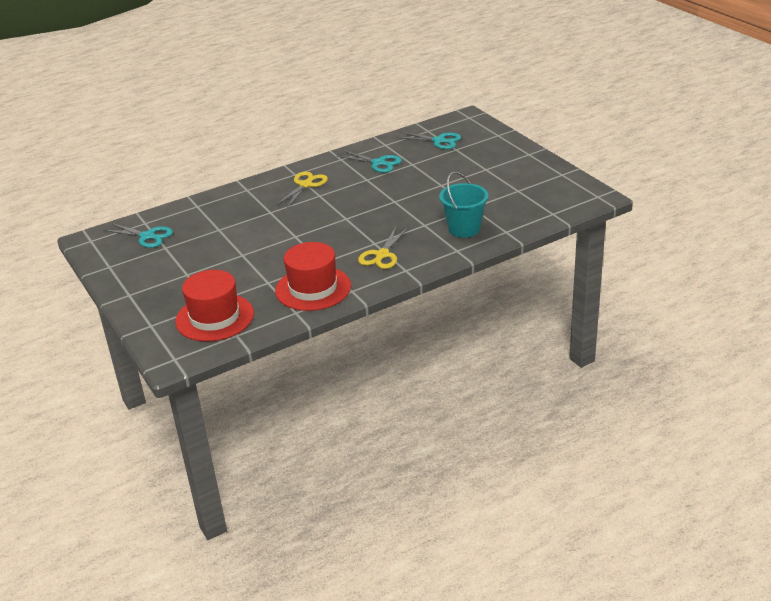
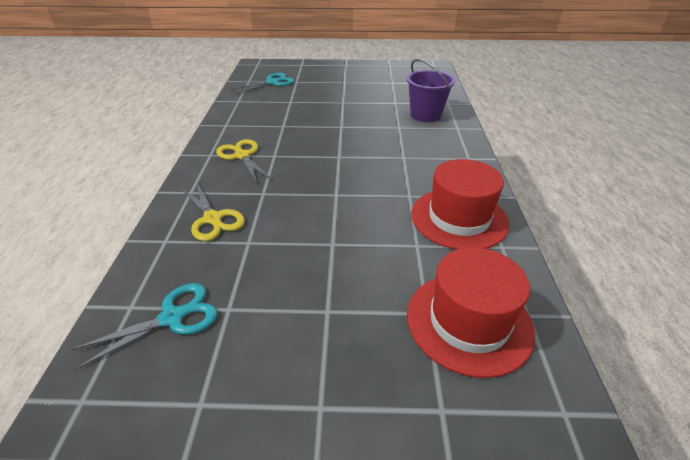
camera: 60 degrees left, 5 degrees up
(378, 163) = (264, 113): turquoise scissors -> none
(382, 255) = (430, 160): yellow scissors -> yellow scissors (213, 219)
(464, 229) = (425, 115): turquoise bucket -> purple bucket

